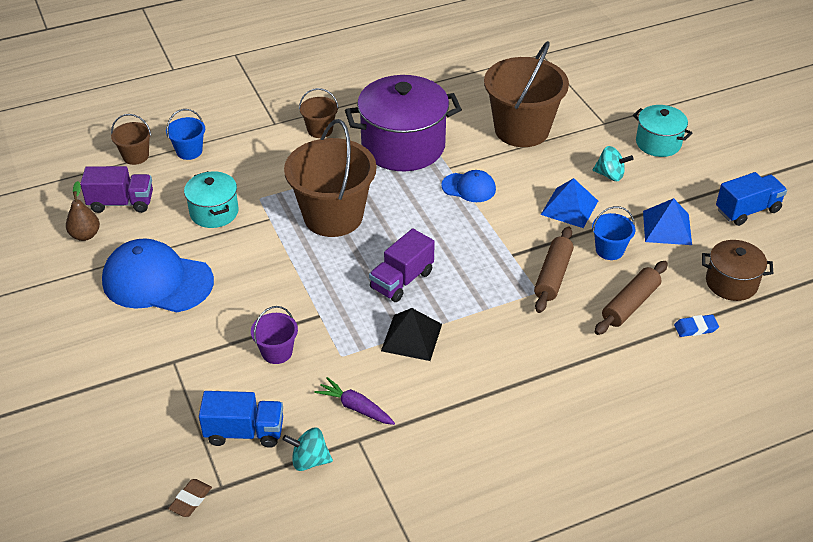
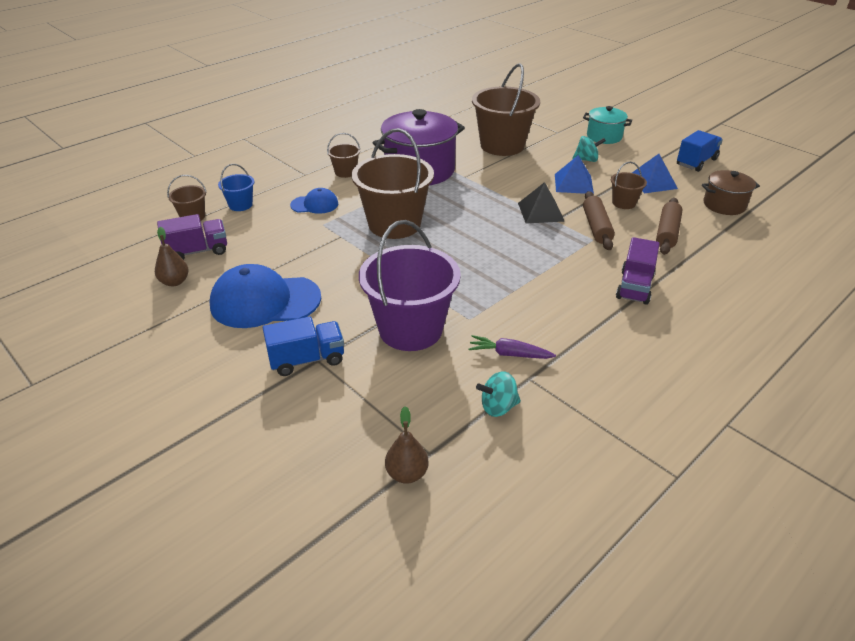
camera: 20 degrees left, 5 degrees down
(190, 500) = (407, 473): brown eraser -> brown pear
(214, 212) = (288, 241): turquoise pot -> none
(244, 432) = (422, 400): blue truck -> blue truck (307, 359)
(277, 352) = (410, 329): purple bucket -> purple bucket, size x2.16
(402, 280) = (481, 255): purple truck -> purple truck (634, 287)
(411, 337) = (519, 291): black pyramid -> black pyramid (541, 212)
(469, 187) = (489, 186): blue cap -> blue cap (315, 204)
(609, 250) = (624, 203): blue bucket -> brown bucket
(695, 328) = (725, 237): blue eraser -> none

